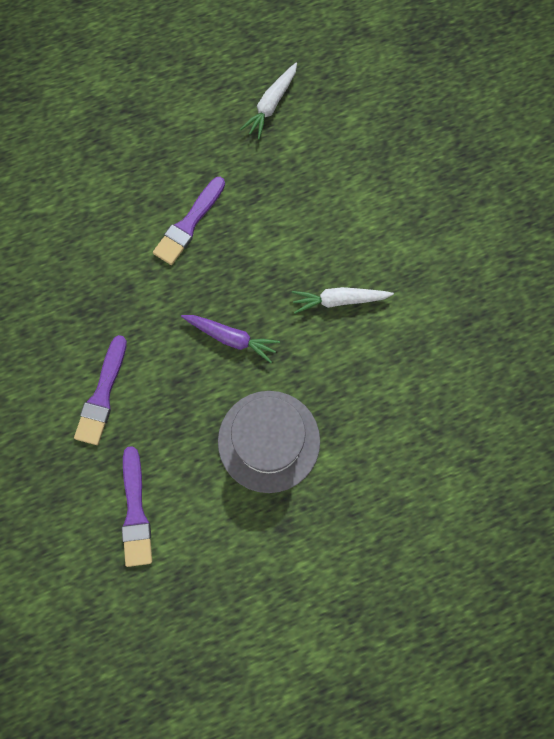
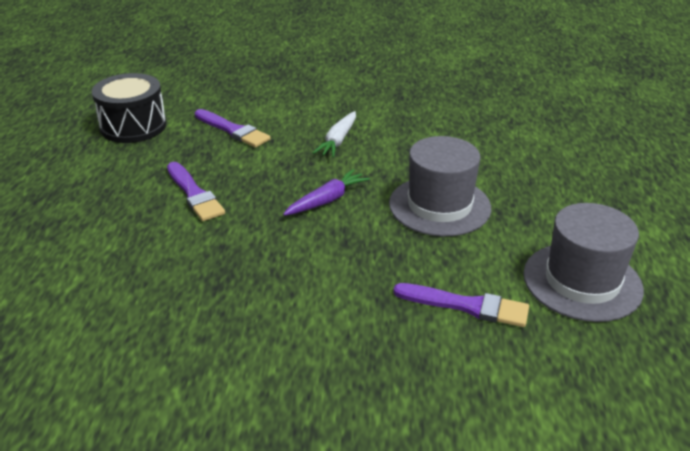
camera: 65 degrees left, 40 degrees down
(102, 395) = (323, 295): purple brush -> purple brush (233, 130)
(208, 601) = (582, 281): none -> grey hat
(271, 105) = (133, 126): white carrot -> black drum

